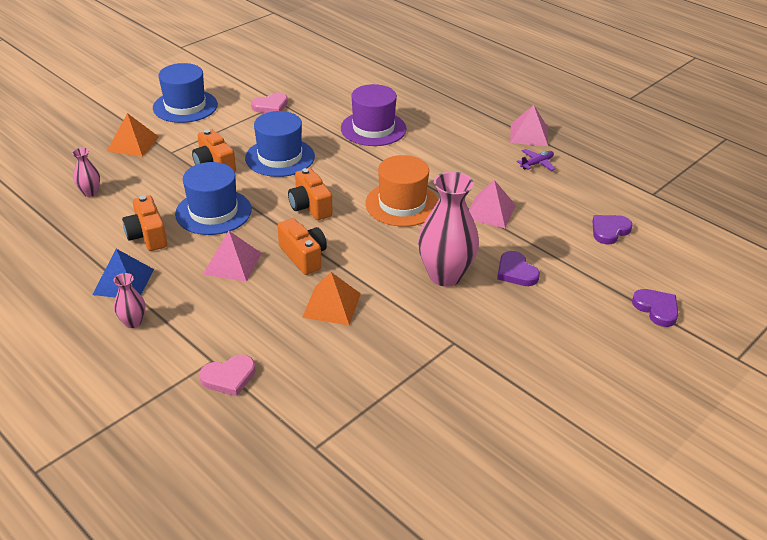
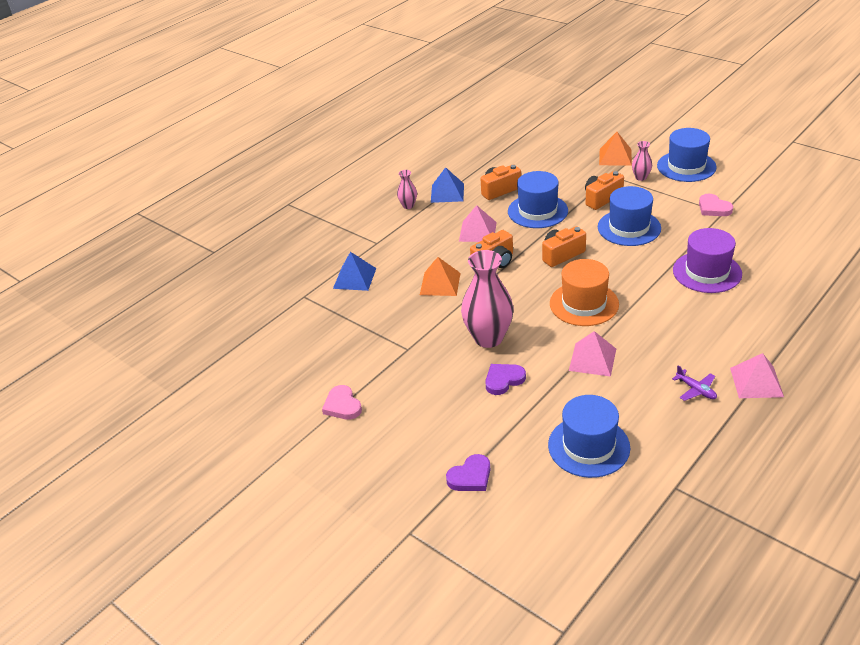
camera: 90 degrees right, 0 degrees up
(90, 192) = (542, 156): pink vase -> pink vase (641, 177)
(229, 377) = (362, 252): pink heart -> pink heart (342, 405)
(290, 388) = (354, 278): none -> blue pyramid
(609, 231) = (588, 446): purple heart -> blue hat

